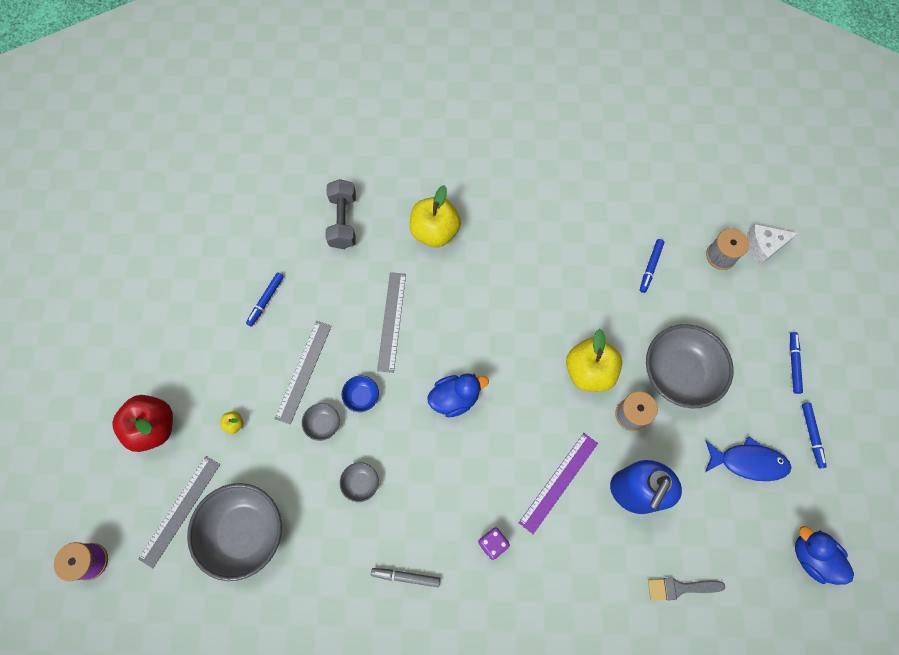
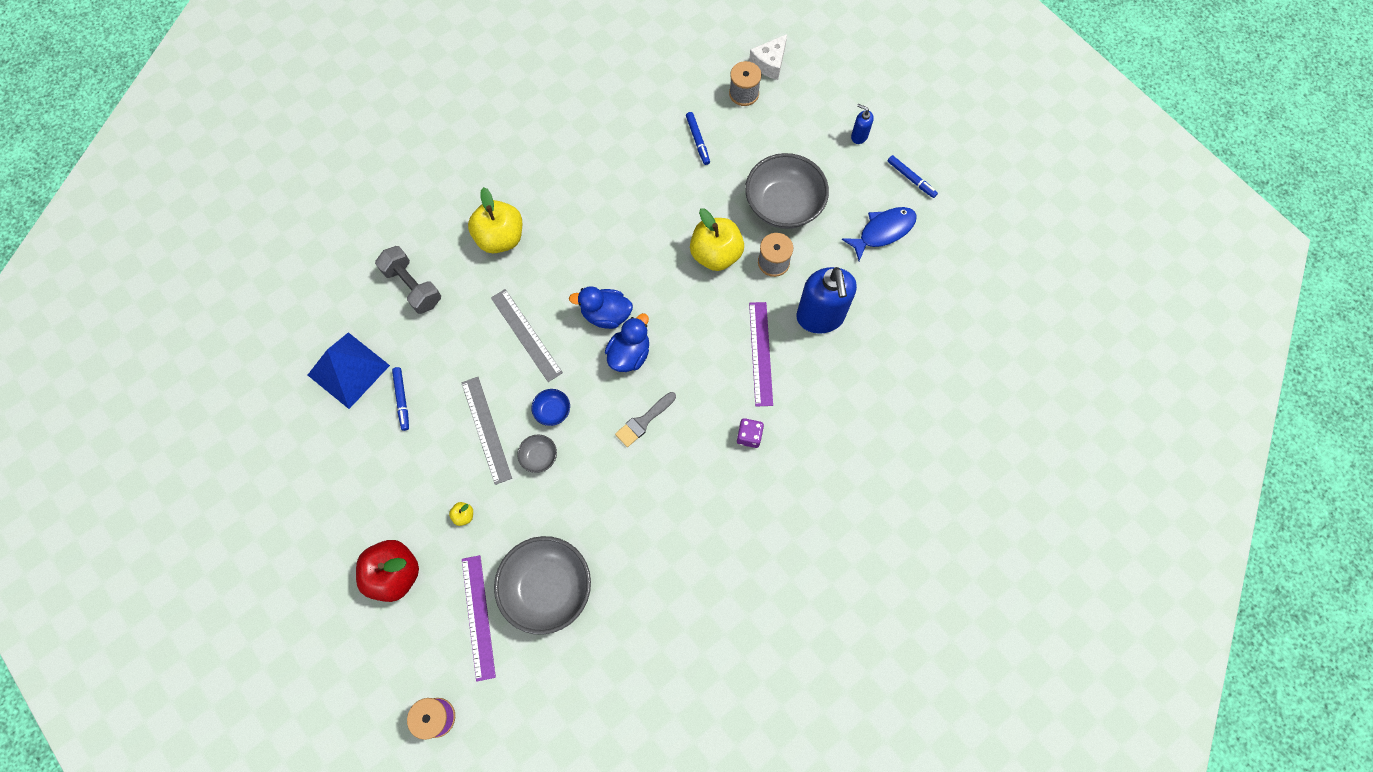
camera: 40 degrees left, 0 degrees up
(180, 510) = (478, 617): grey ruler -> purple ruler
(249, 249) = (348, 370): none -> blue pyramid
(360, 483) = (609, 476): grey bowl -> none
(406, 577) = (704, 514): grey marker -> none
(680, 588) = (906, 357): grey brush -> grey brush (644, 421)
(793, 364) = (859, 136): blue marker -> blue soap dispenser
(812, 556) = (976, 263): blue duck -> blue duck (606, 315)

